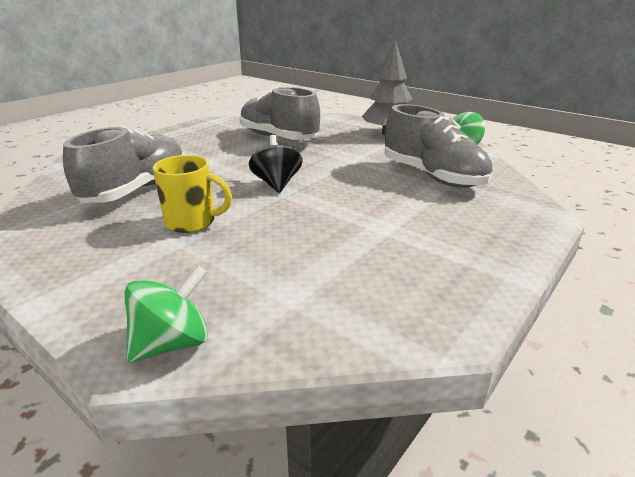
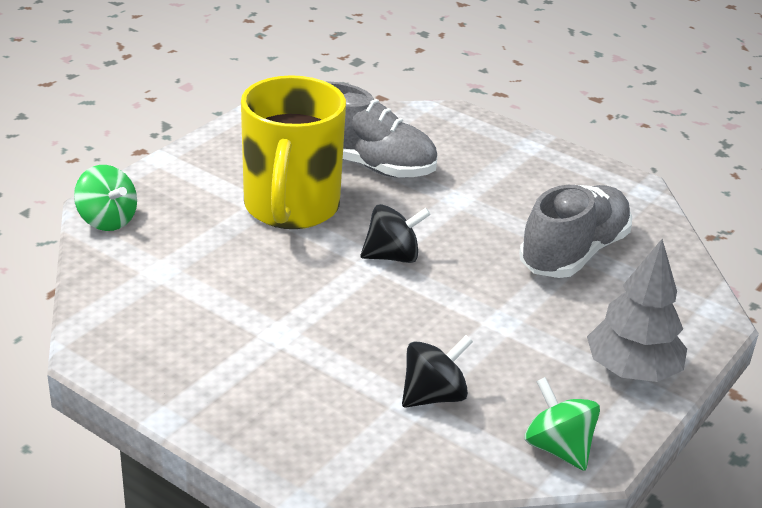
camera: 85 degrees right, 5 degrees up
(192, 222) = (291, 208): yellow mug -> yellow mug, size x1.89
(432, 176) = (433, 396): grey shoe -> black spinning top

